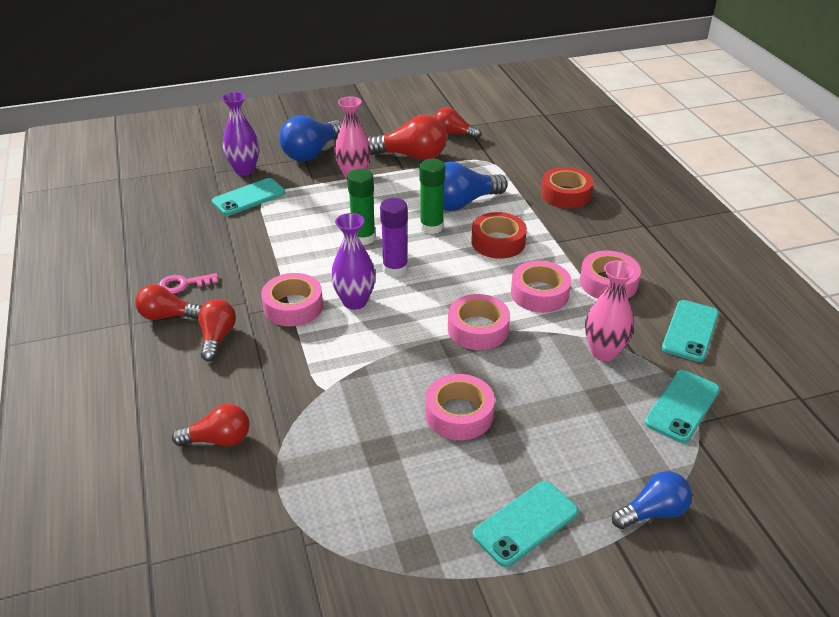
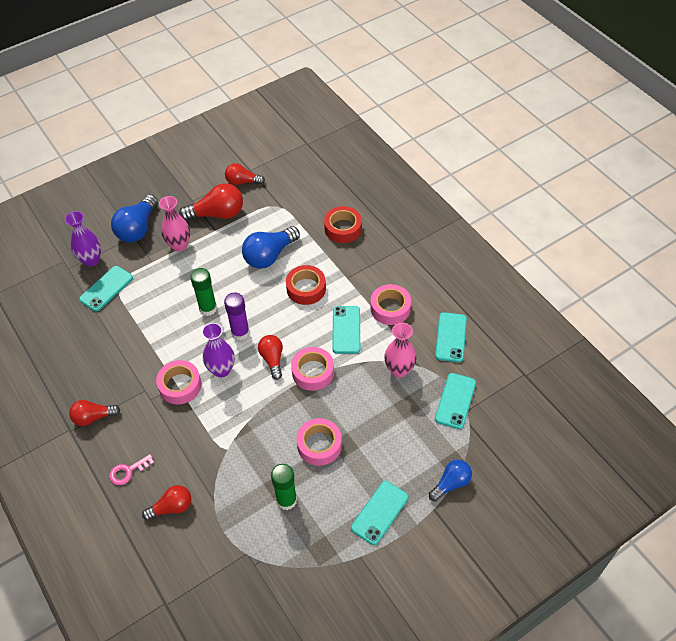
camera: 15 degrees left, 15 degrees up
(183, 284) = (92, 386): pink key -> pink key (128, 471)
(217, 337) = (137, 426): red light bulb -> red light bulb (272, 359)
(431, 227) = (254, 285): green glue stick -> green glue stick (286, 500)
(539, 293) = (346, 330): pink tape -> turquoise phone

